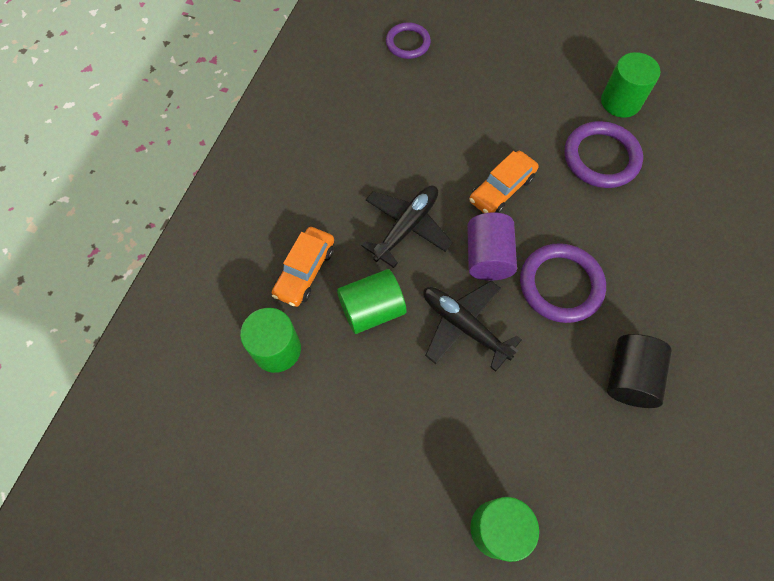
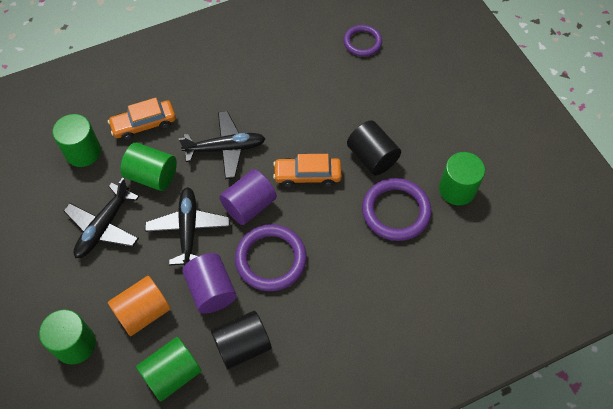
camera: 45 degrees right, 5 degrees down
(387, 398) = (104, 227): none -> black plane
(518, 436) = (143, 312): none -> orange cylinder
(531, 130) = (372, 157): none -> black cylinder
(548, 358) = (211, 290): none -> purple cylinder
(608, 461) = (172, 374): none -> green cylinder

